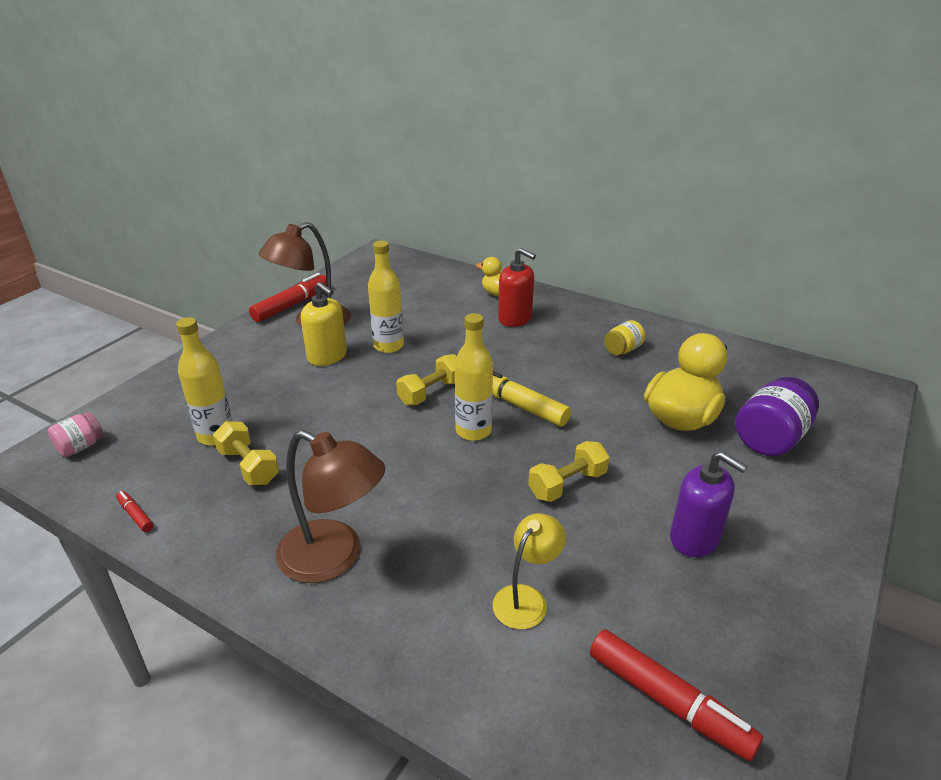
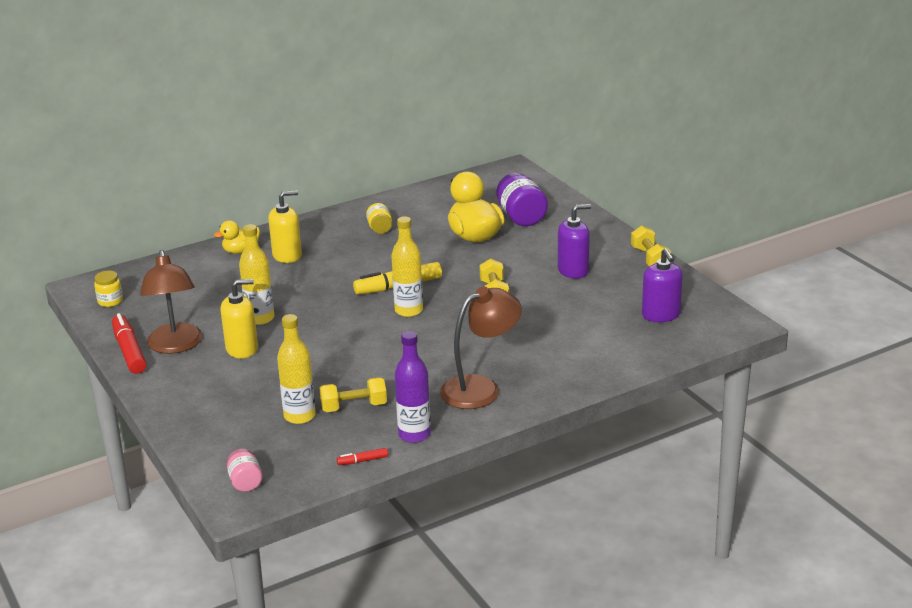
camera: 60 degrees left, 5 degrees down
(203, 537) = (414, 434): none -> purple bottle
(365, 270) = (110, 301): none -> yellow jar
(431, 392) = (345, 315): yellow dumbbell -> yellow dumbbell (650, 259)
(515, 318) = (287, 255): red soap dispenser -> yellow soap dispenser
(526, 598) = (568, 333): yellow lamp -> none
(668, 701) = (661, 315): red marker -> purple soap dispenser

